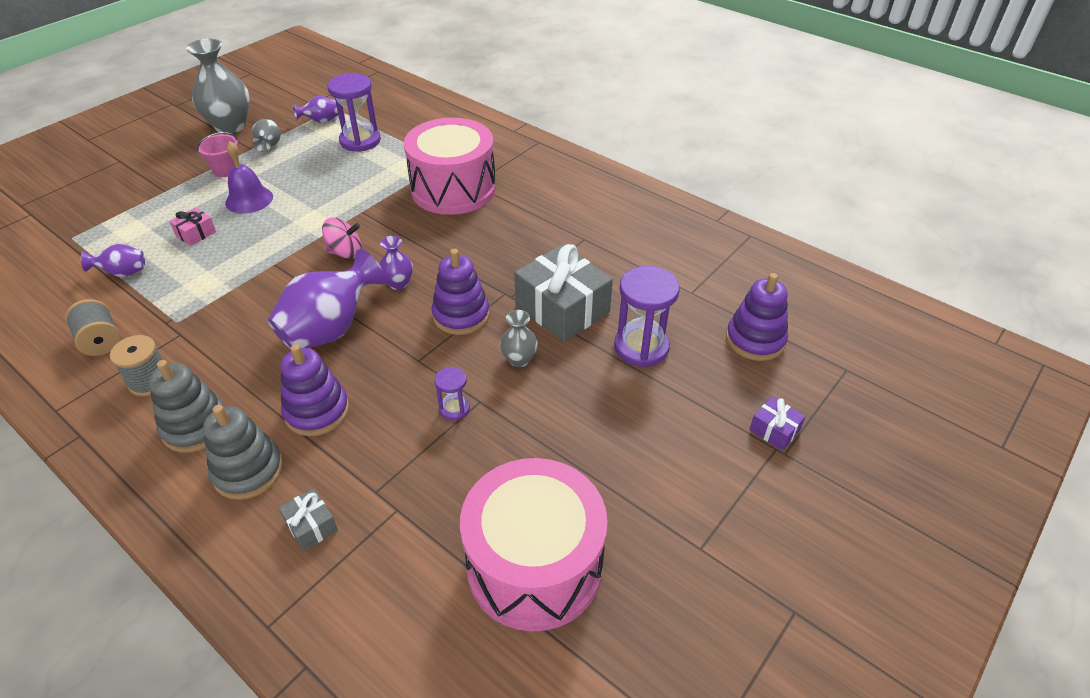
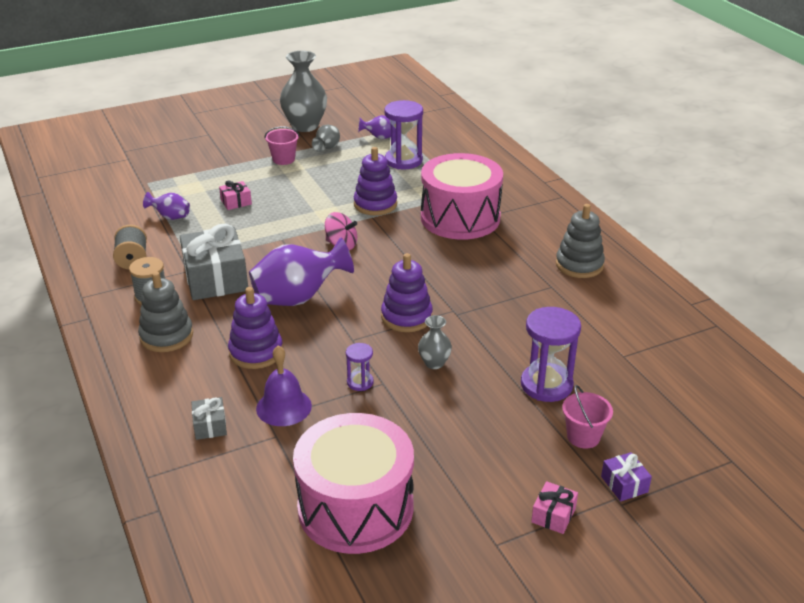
camera: 25 degrees right, 10 degrees down
(248, 471) = (186, 376): grey stacking toy -> grey stacking toy (579, 265)
(249, 199) = (289, 186): purple bell -> purple bell (284, 407)
(398, 283) = (370, 279): purple vase -> none
(562, 309) = (495, 336): grey gift -> grey gift (216, 278)
(708, 392) = (583, 437): none -> pink bucket
(733, 491) = (553, 515): none -> pink gift
(755, 340) = (657, 411): purple stacking toy -> purple stacking toy (375, 204)

